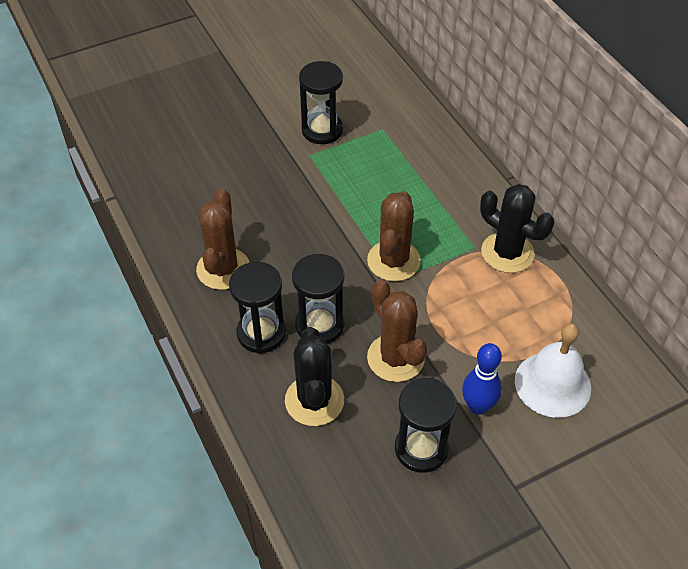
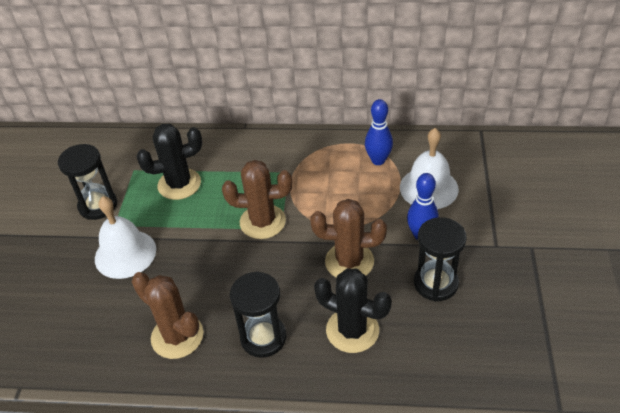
camera: 55 degrees left, 5 degrees down
(284, 181) = (125, 254): none -> white bell
(319, 325) = (285, 294): black hourglass -> none
(393, 261) = (262, 222): brown cactus -> brown cactus turned 45 degrees counterclockwise
(507, 253) = (307, 158): black cactus -> black cactus (179, 184)
(556, 317) = (378, 160): none -> blue bowling pin

